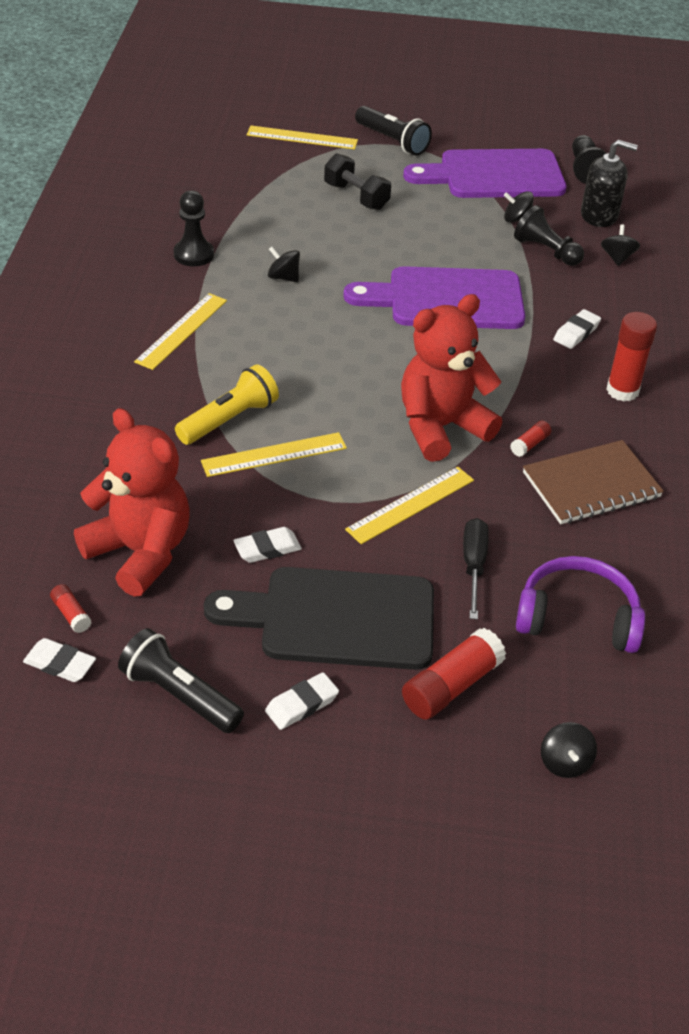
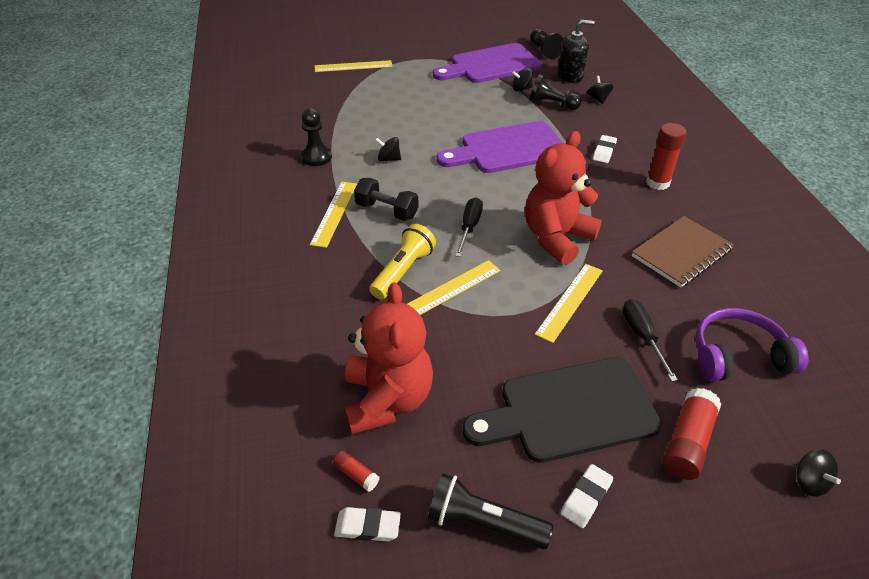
camera: 15 degrees left, 0 degrees up
(140, 552) = (387, 400): red teddy bear -> red teddy bear turned 60 degrees clockwise
(267, 548) = (485, 367): white eraser -> none
(338, 388) = (469, 227): none -> black screwdriver
(356, 196) = (409, 96): black dumbbell -> black dumbbell (387, 210)
(392, 141) = (414, 57): black flashlight -> none
(530, 444) = (623, 235): red glue stick -> none

